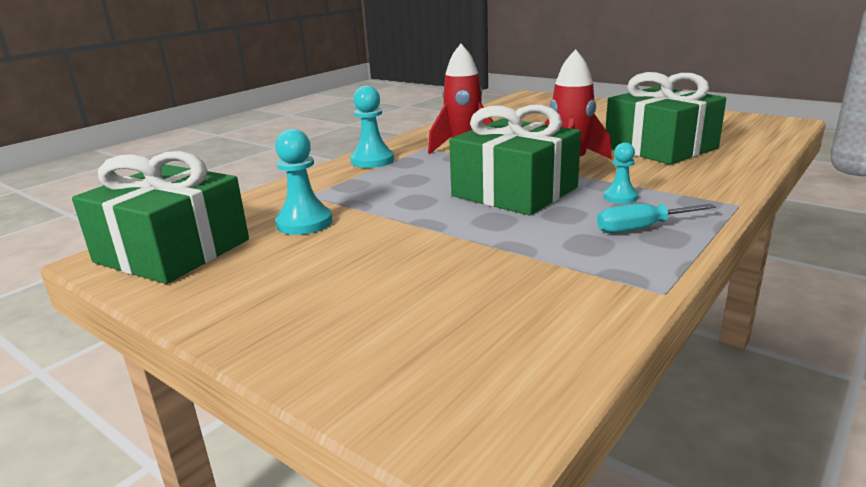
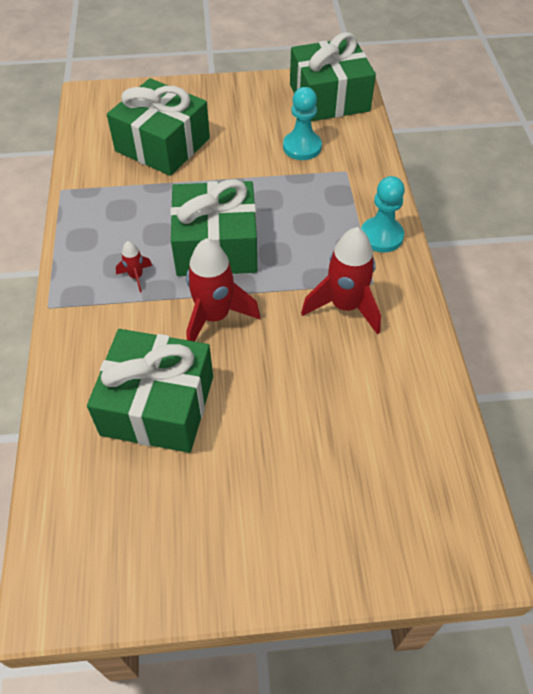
camera: 135 degrees right, 30 degrees up
(450, 287) = (162, 145): none -> green gift
(620, 197) = (136, 277): turquoise pawn -> red rocket
(641, 228) = (100, 242): turquoise screwdriver -> none

